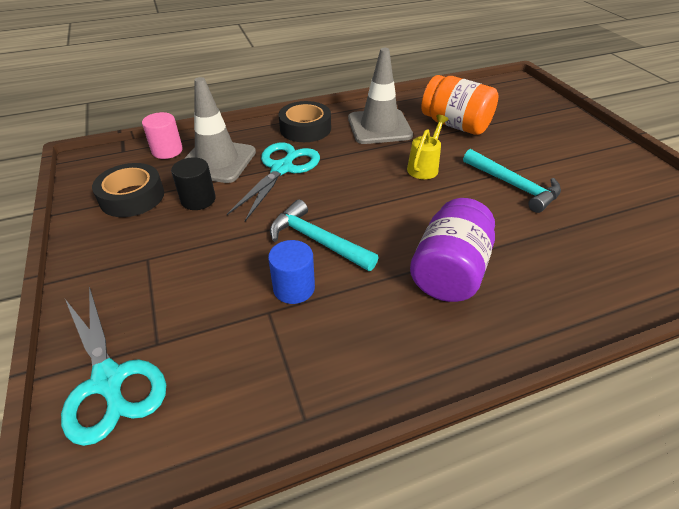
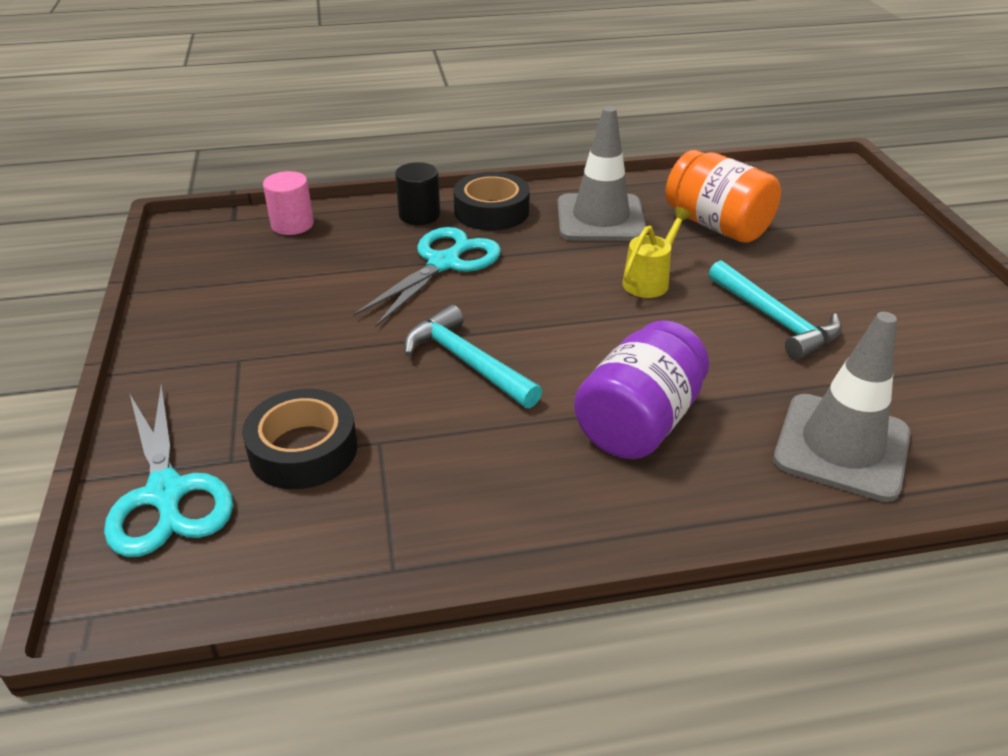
camera: 10 degrees right, 5 degrees down
(132, 197) = (234, 281): black tape -> black tape (303, 450)
(198, 200) = (320, 293): black cylinder -> black cylinder (419, 215)
(217, 161) = (357, 245): grey traffic cone -> grey traffic cone (841, 447)
(294, 288) = (420, 417): blue cylinder -> none

